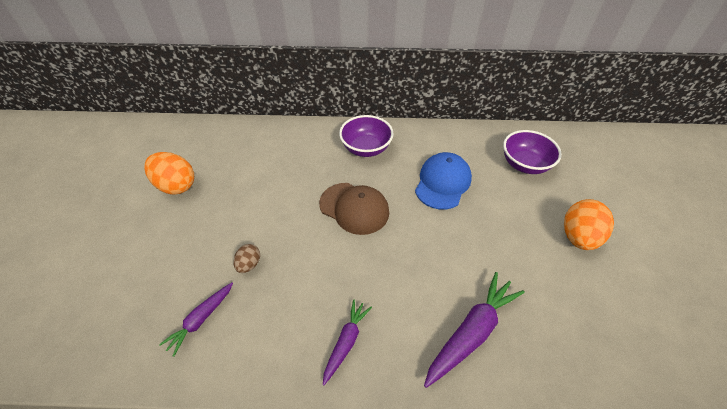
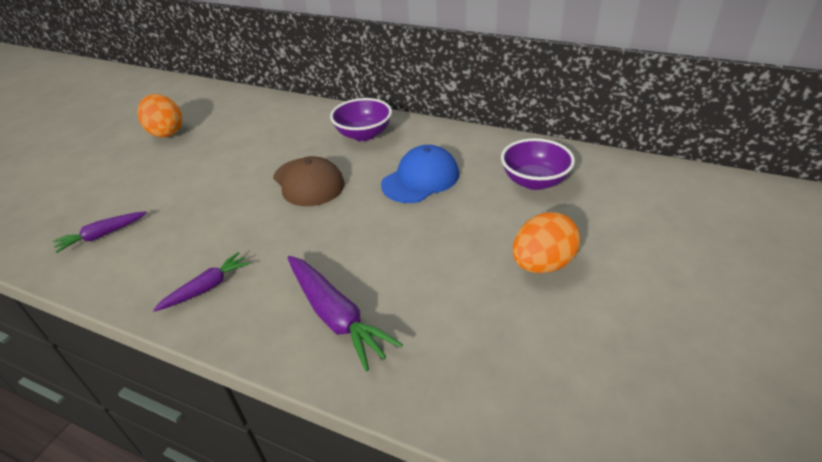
camera: 25 degrees right, 10 degrees down
(249, 264) = (175, 204): brown egg -> none
(471, 332) = (336, 316): purple carrot -> purple carrot turned 75 degrees clockwise

